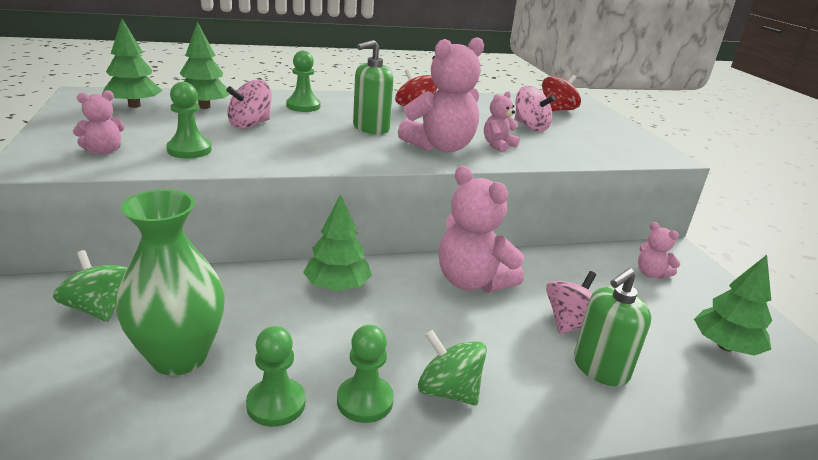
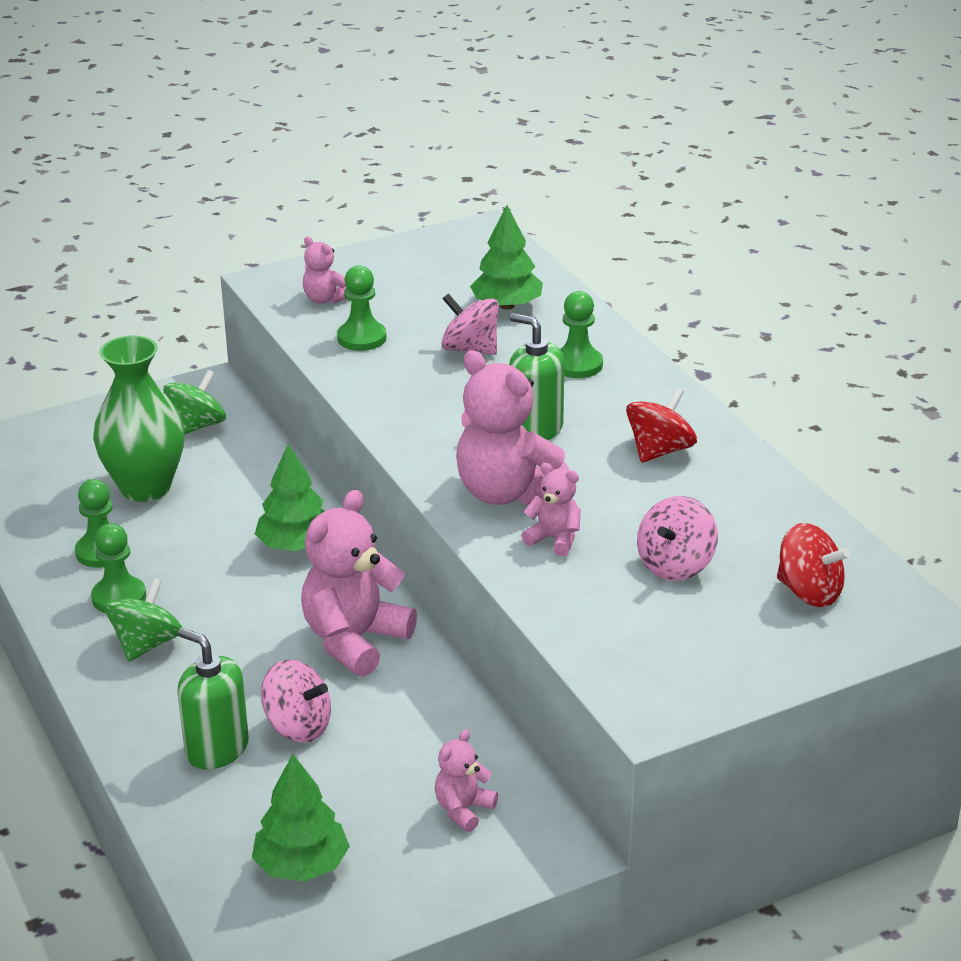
camera: 80 degrees right, 5 degrees up
(134, 105) = (469, 268): green tree -> none

